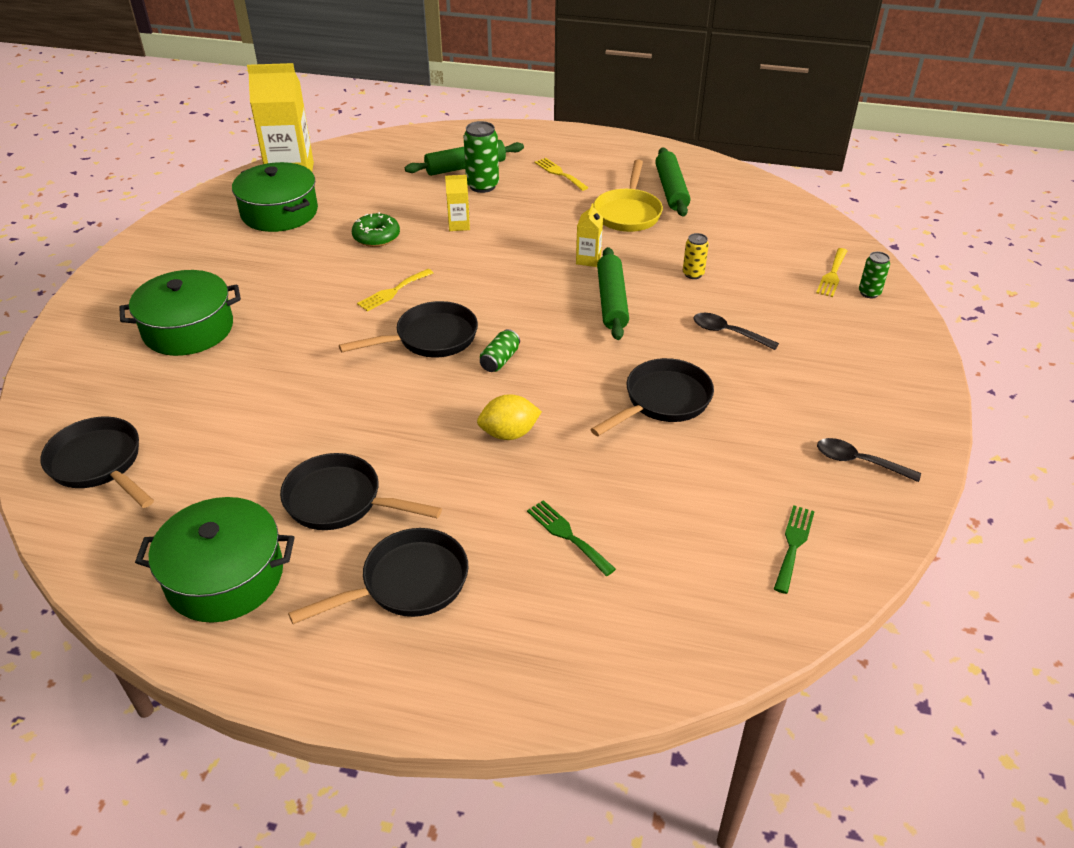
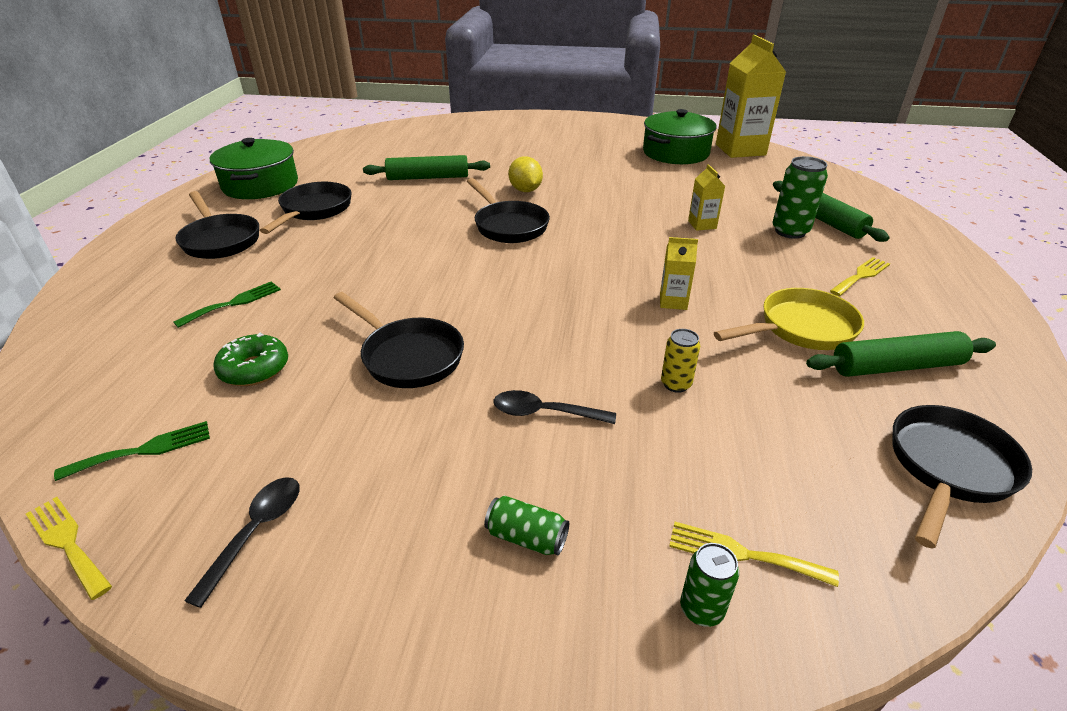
camera: 85 degrees right, 5 degrees down
(99, 464) = (373, 142): black pan -> black pan (948, 468)
(188, 329) = (509, 145): green pot -> none
(376, 237) = (659, 191): green donut -> green donut (254, 369)
(393, 291) = (575, 205): yellow fork -> yellow fork (68, 543)
(500, 360) = (479, 259): green can -> green can (526, 537)
(509, 433) = (373, 269): yellow lemon -> yellow lemon (525, 190)
(612, 301) = (592, 319): green rolling pin -> green rolling pin (428, 178)
(628, 213) = (801, 328): yellow pan -> yellow pan turned 150 degrees clockwise
(728, 333) = (544, 413): black spoon -> black spoon turned 105 degrees counterclockwise
(793, 545) = (143, 450): green fork -> green fork turned 45 degrees counterclockwise

